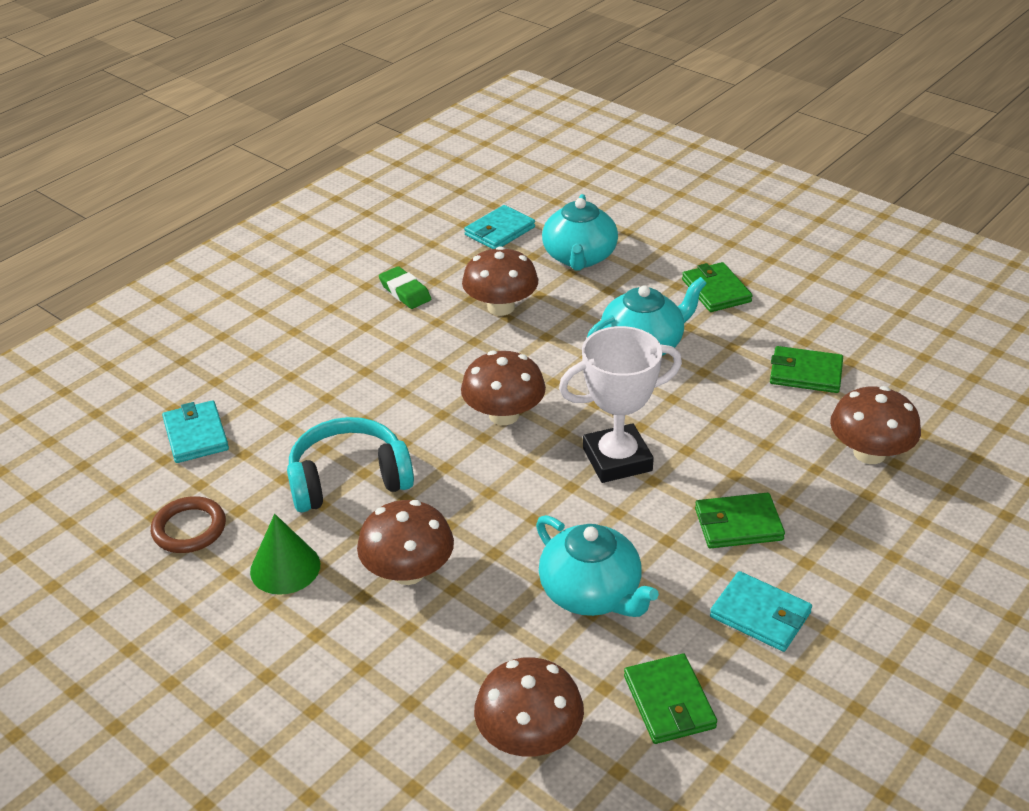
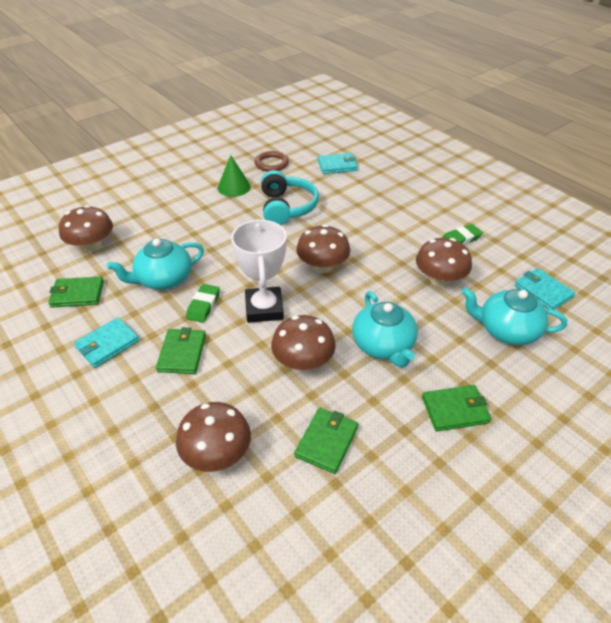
camera: 100 degrees right, 5 degrees up
(408, 571) = (212, 221): brown mushroom -> brown mushroom (303, 361)
(635, 526) = (203, 306): none -> green eraser

